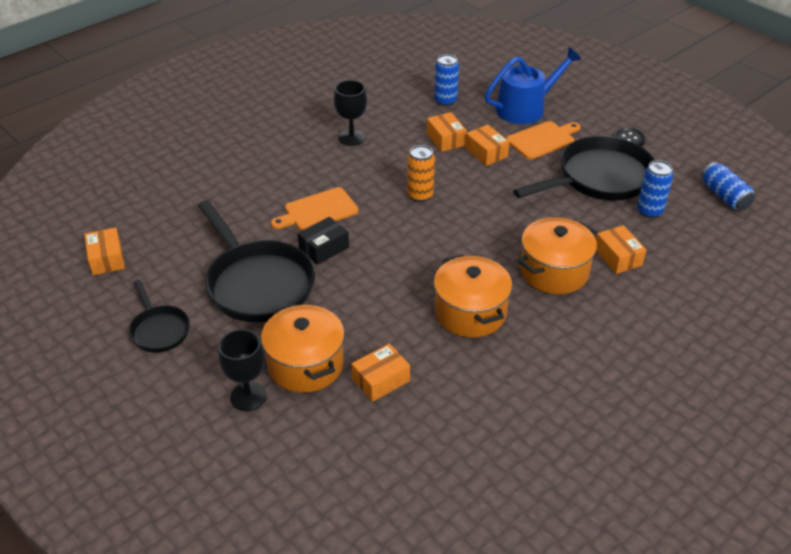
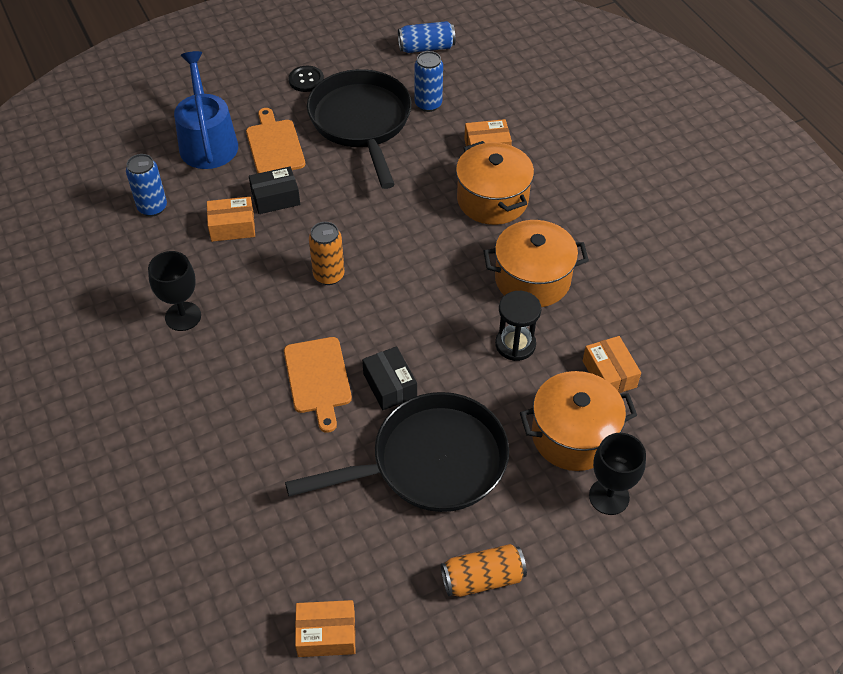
camera: 75 degrees left, 10 degrees up
(159, 330) = (482, 578): black pan -> orange can
(391, 313) = (515, 344): none -> black hourglass
(486, 152) = (275, 198): orange box -> black box

